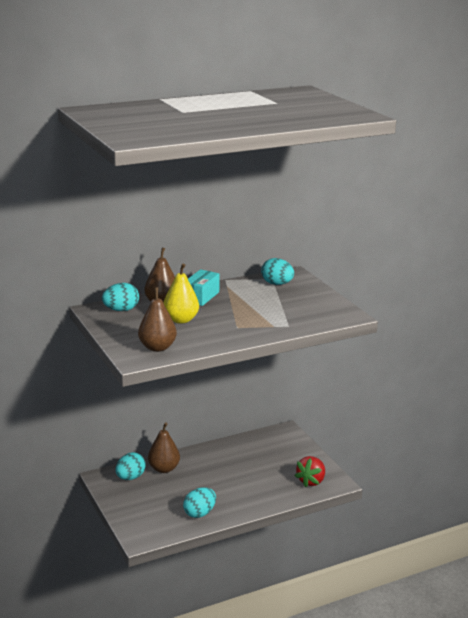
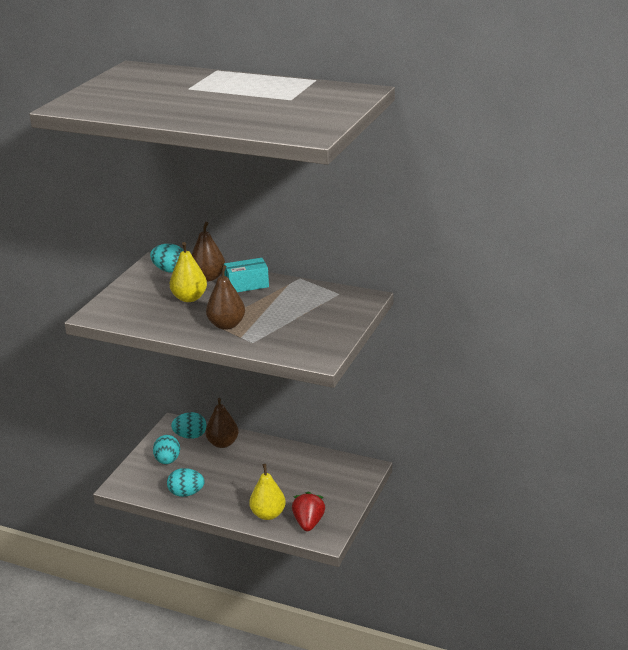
camera: 50 degrees right, 5 degrees up
(157, 347) = (126, 313): brown pear -> brown pear (226, 325)
(277, 284) = (330, 300): turquoise egg -> turquoise egg (167, 461)
(278, 492) = (268, 514): none -> yellow pear
(311, 481) = (308, 523): red strawberry -> red strawberry turned 105 degrees clockwise

